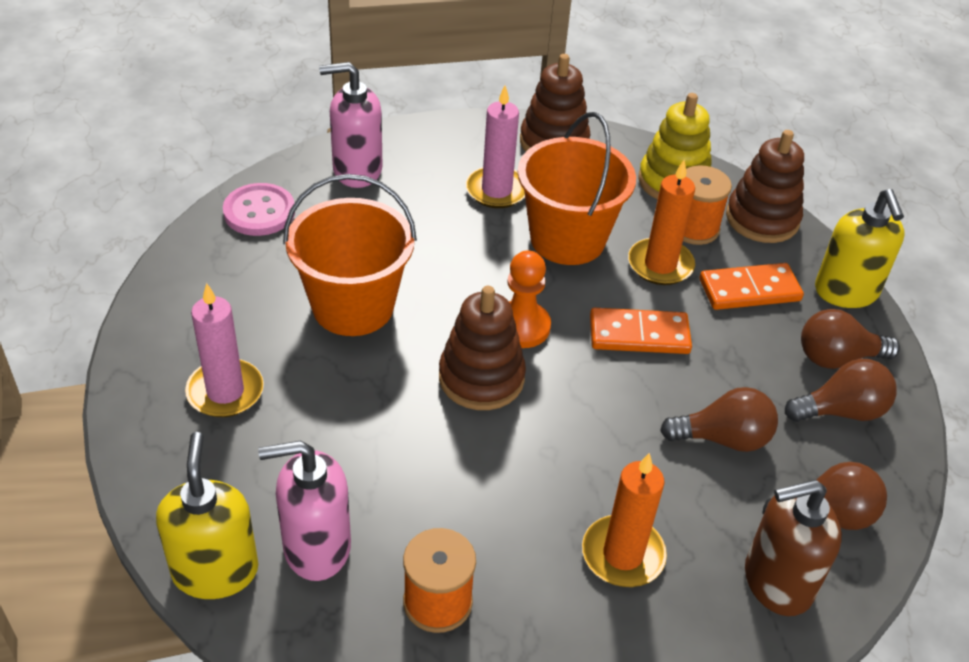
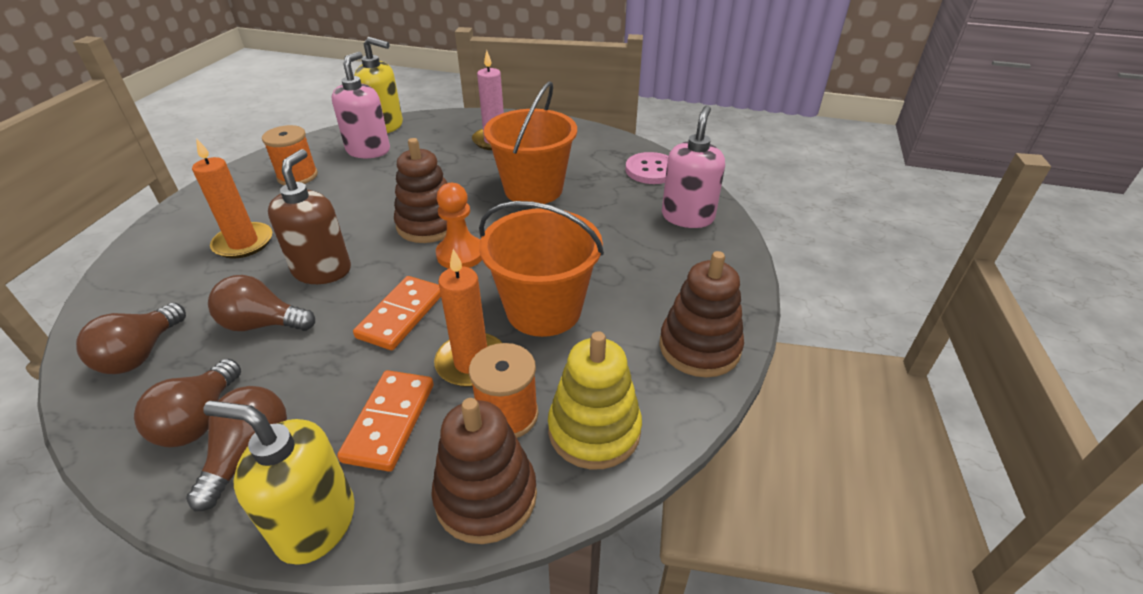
camera: 115 degrees right, 5 degrees down
(496, 190) = (632, 285): pink candle -> none
(723, 438) = (263, 324): brown light bulb -> brown light bulb turned 75 degrees clockwise
(777, 582) = (140, 302): brown soap dispenser -> brown soap dispenser (322, 270)

